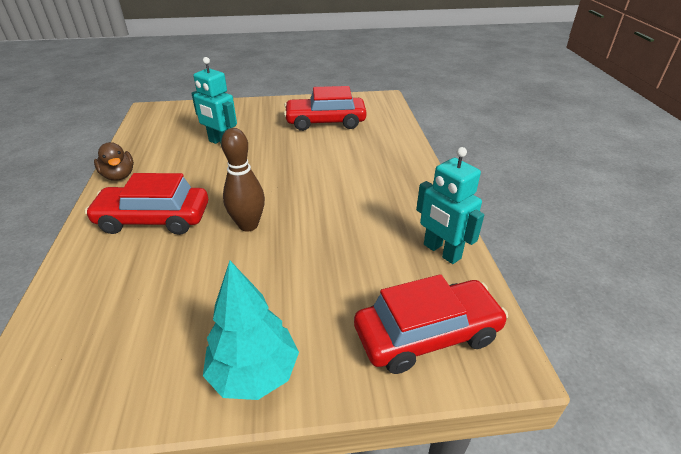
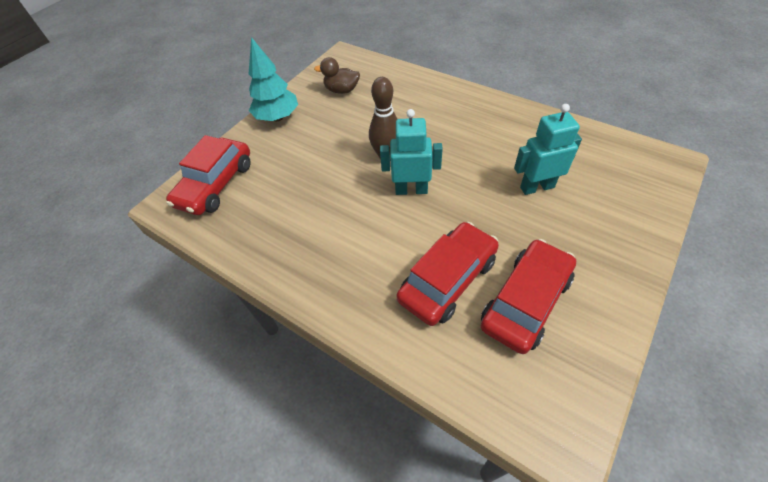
camera: 135 degrees right, 15 degrees up
(119, 176) = (522, 113): brown duck -> brown duck (342, 90)
(154, 219) = (440, 117): red car -> red car (447, 280)
(441, 251) = (247, 239): turquoise robot -> turquoise robot (411, 190)

